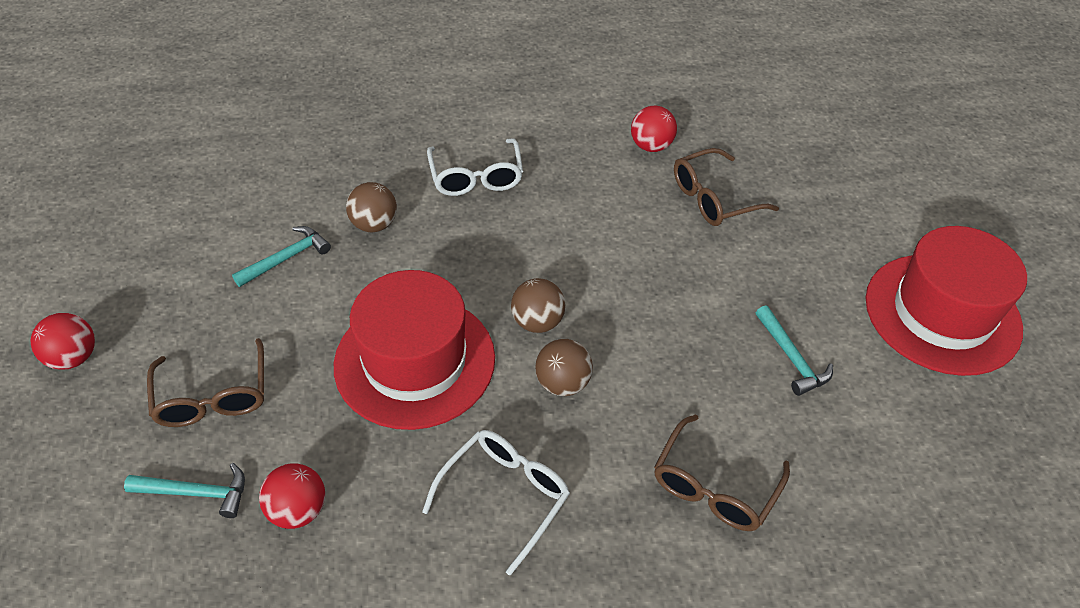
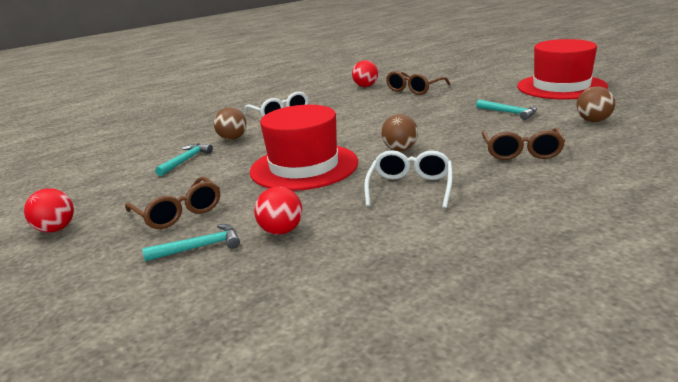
camera: 20 degrees left, 25 degrees down
(537, 322) = (363, 138): brown ball -> brown ball (593, 121)

